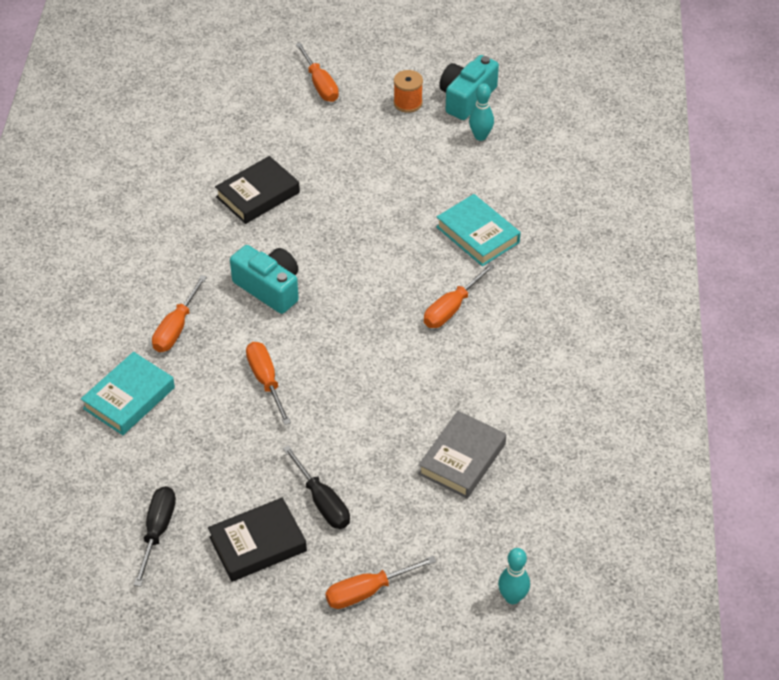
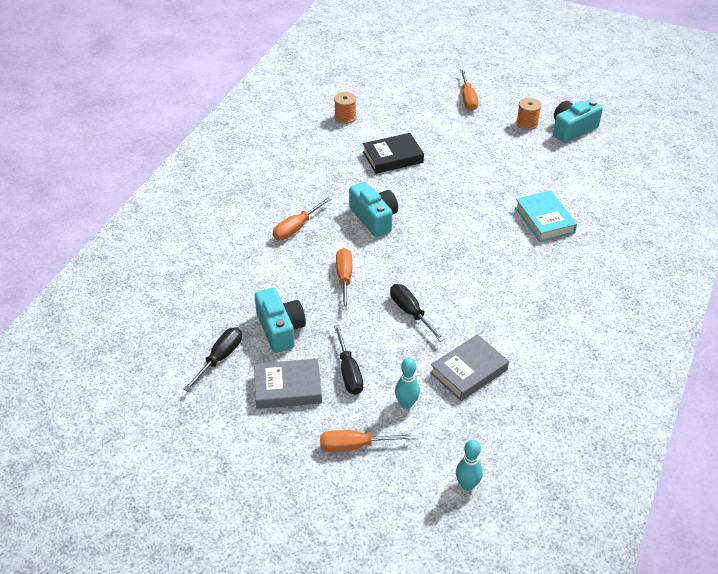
camera: 20 degrees right, 5 degrees down
(129, 398) = (242, 265): turquoise book -> none
(172, 151) = (345, 117): none -> orange spool
(215, 471) = (280, 329): none -> turquoise camera
(258, 544) = (288, 388): black book -> grey book
(364, 403) = (410, 312): none -> black screwdriver
(451, 309) = (503, 265): orange screwdriver -> none
(480, 136) = (573, 156): turquoise bowling pin -> turquoise bowling pin (406, 404)

